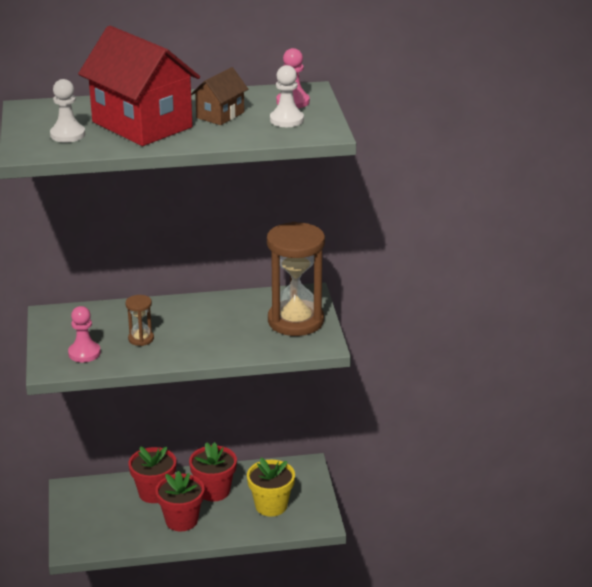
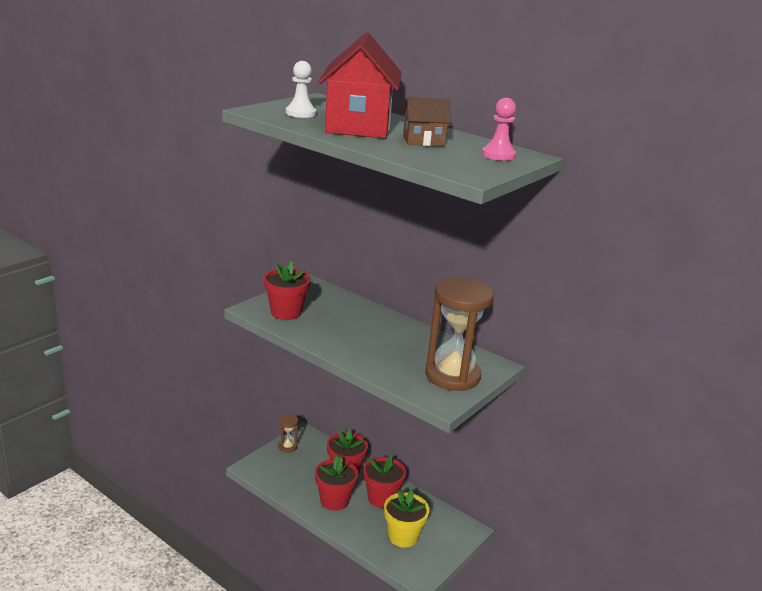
camera: 45 degrees right, 5 degrees down
(84, 353) = (286, 312): pink pawn -> red flower pot
(141, 339) = (332, 325): brown hourglass -> brown hourglass (287, 446)
(286, 120) = (464, 160): white pawn -> none

